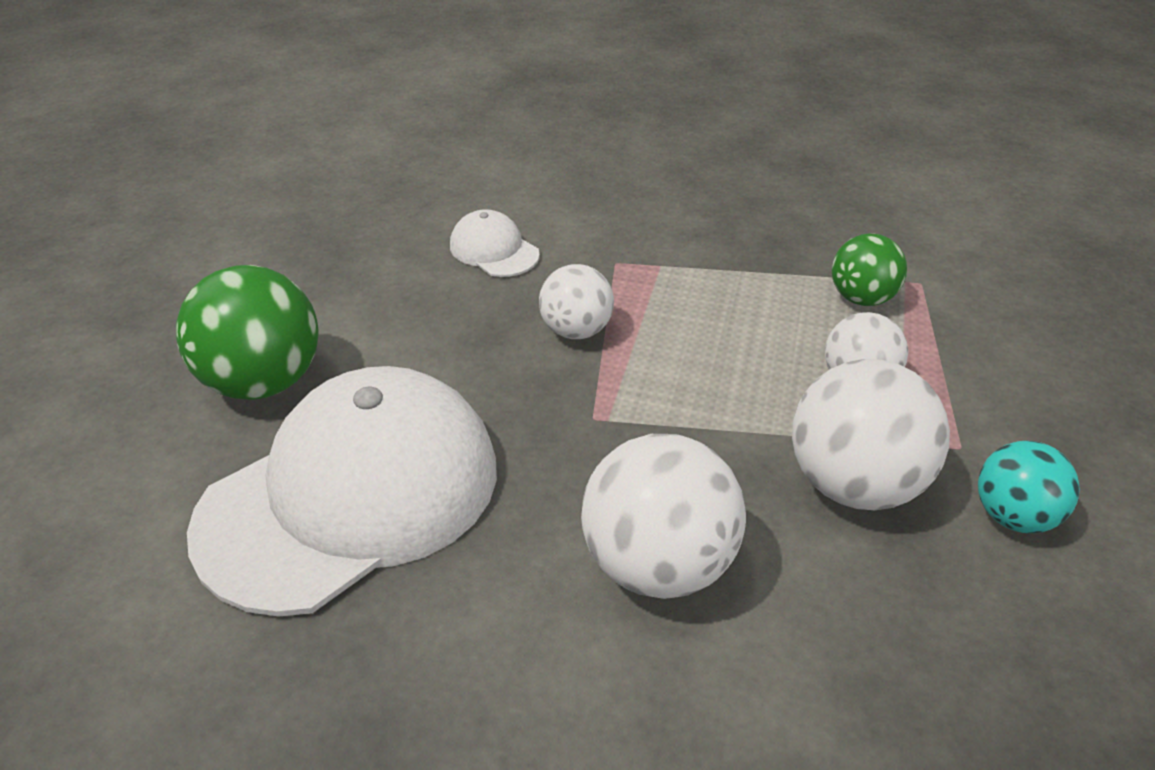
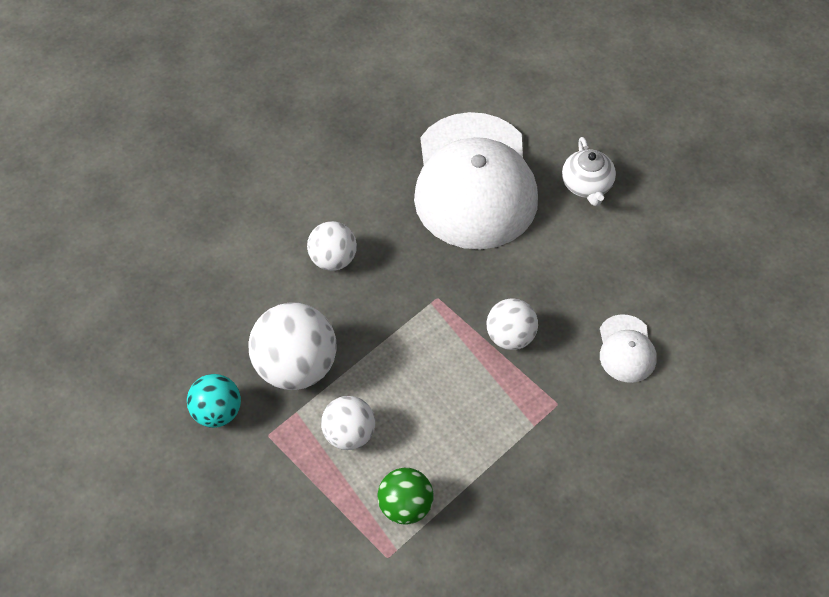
camera: 130 degrees right, 15 degrees up
(263, 382) = (587, 185): green ball -> white teapot
(494, 250) = (626, 349): white cap -> white cap turned 90 degrees clockwise
(658, 564) = (333, 259): white ball -> white ball, size x0.60

